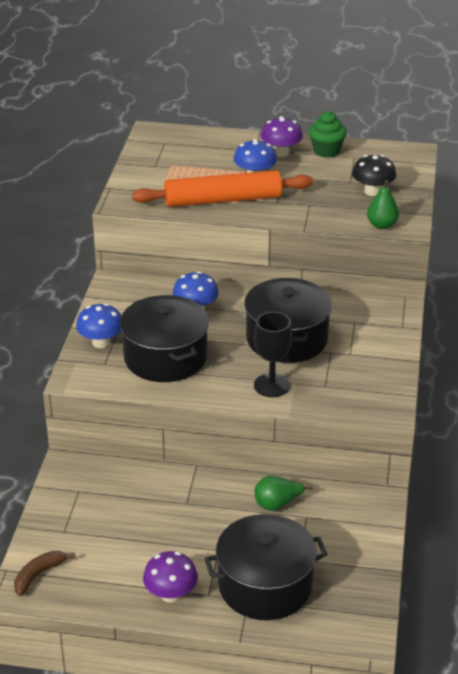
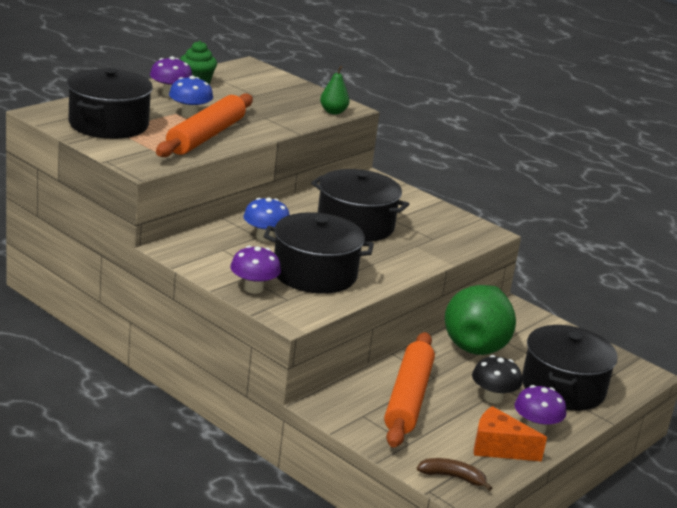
camera: 60 degrees left, 10 degrees down
(39, 575) = (452, 477): brown banana -> brown banana turned 120 degrees clockwise
(101, 342) = (253, 288): blue mushroom -> purple mushroom
(113, 584) = (498, 448): none -> orange cheese
(132, 503) = (408, 399): none -> orange rolling pin
(176, 160) = (108, 124): none -> black pot
(271, 385) = (407, 254): black goblet -> none
(277, 504) = (477, 344): green pear -> green pear, size x2.15
(372, 191) = (282, 95): black mushroom -> black mushroom (493, 398)

